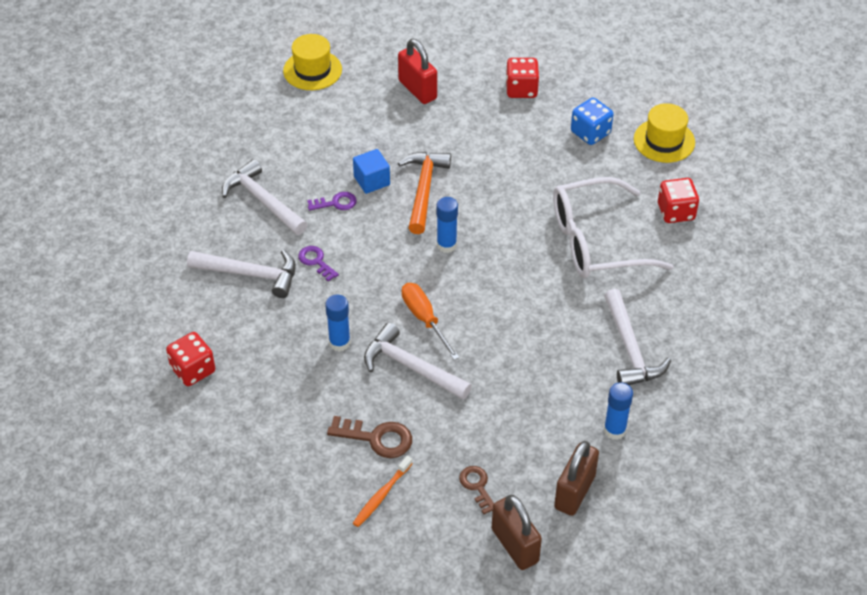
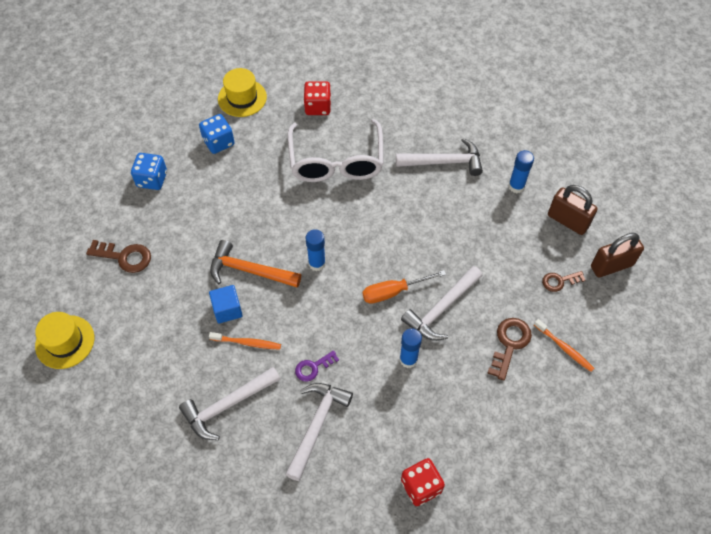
camera: 80 degrees left, 10 degrees up
(335, 203) = (247, 343): purple key -> orange toothbrush
(417, 90) = (124, 257): red padlock -> brown key
(521, 89) = (152, 179): red dice -> blue dice

